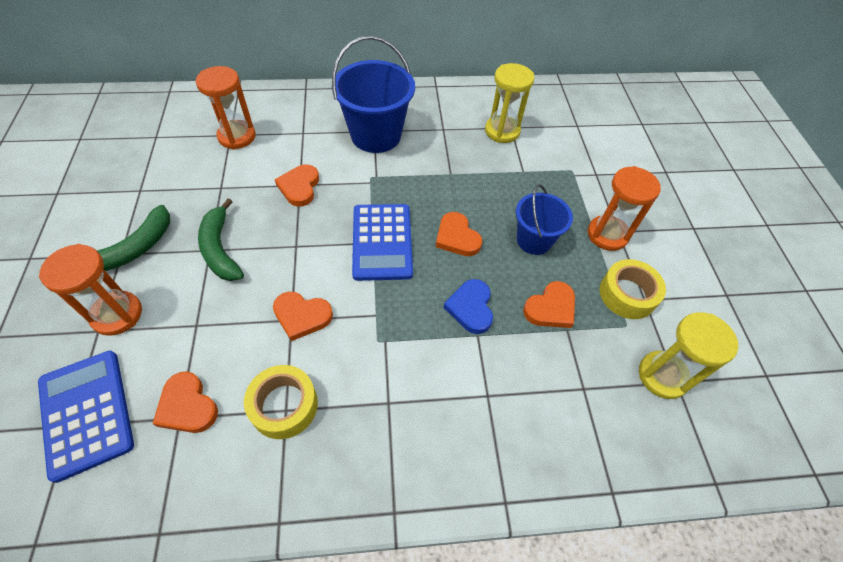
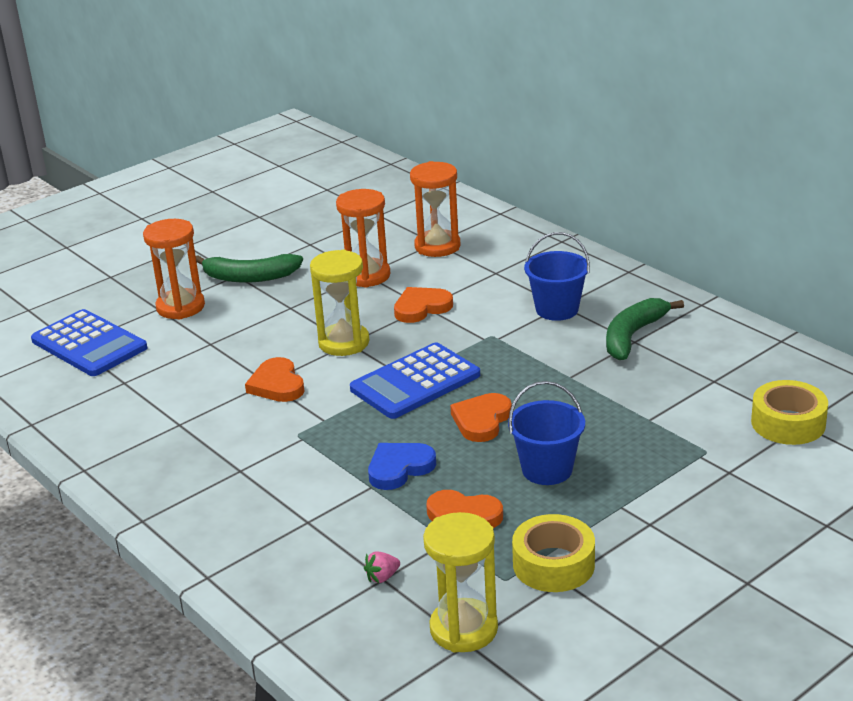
camera: 60 degrees right, 25 degrees down
(86, 413) = (89, 344): blue calculator -> blue calculator turned 105 degrees clockwise
(187, 406) = (137, 380): orange heart -> none
(220, 249) = (297, 311): green banana -> green banana (633, 336)
(284, 405) = (182, 421): yellow tape -> yellow tape (788, 423)
(376, 135) = (557, 309): blue bucket -> blue bucket, size x0.61
(502, 131) = (696, 378): yellow hourglass -> yellow hourglass (344, 343)
(582, 388) = (382, 577): none -> pink strawberry
(607, 235) = (631, 517): orange hourglass -> orange hourglass (366, 276)

